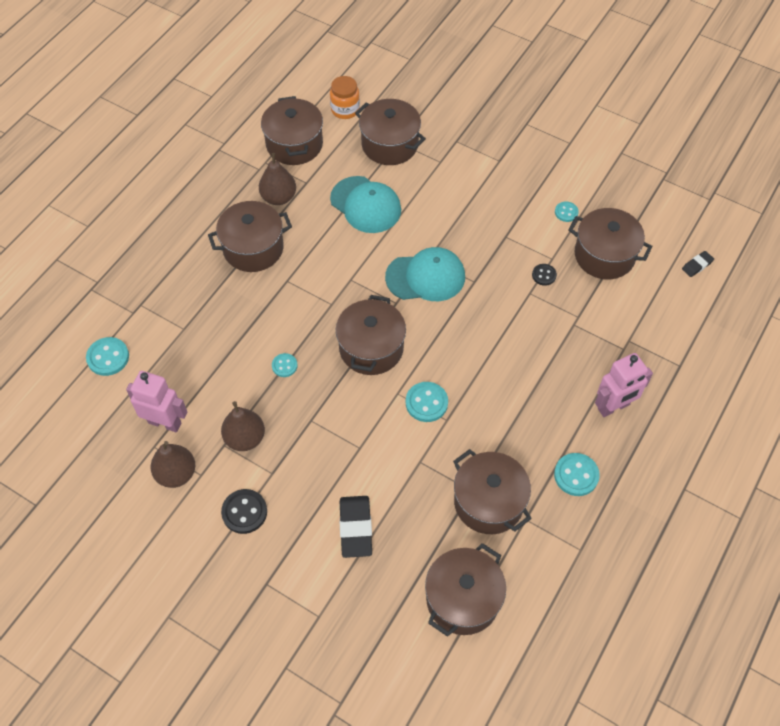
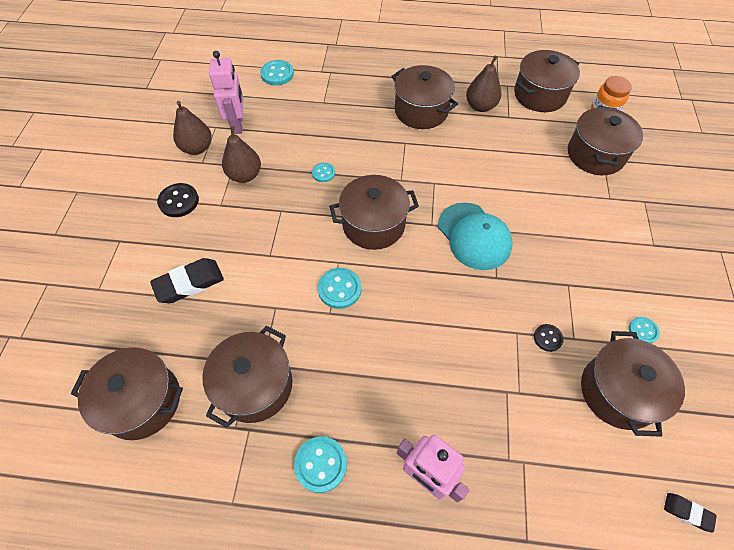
camera: 65 degrees right, 0 degrees up
(366, 205) = (518, 163): turquoise cap -> none

